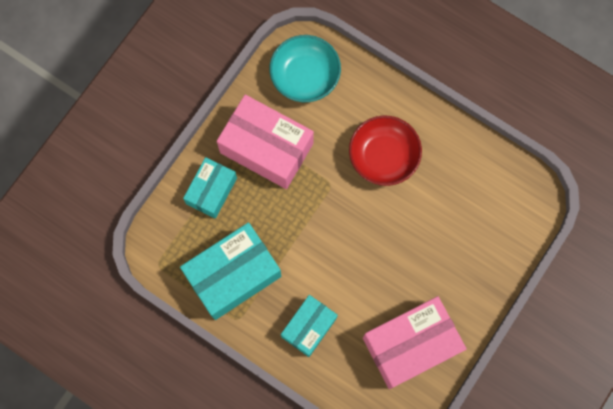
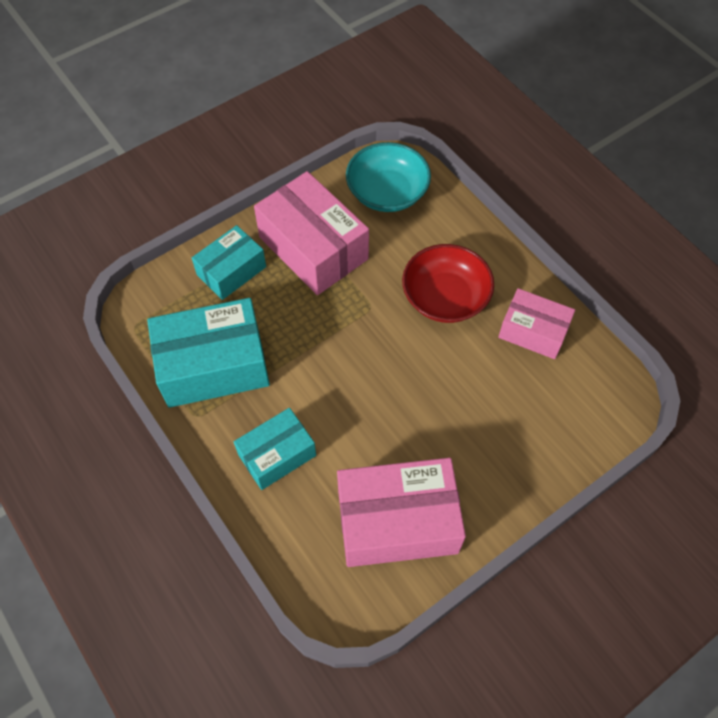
camera: 20 degrees right, 15 degrees down
(457, 163) = (533, 331): none -> pink box

